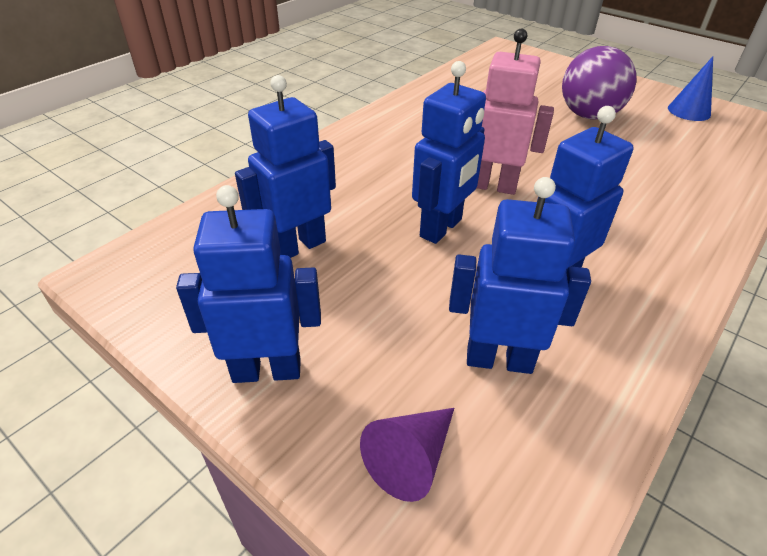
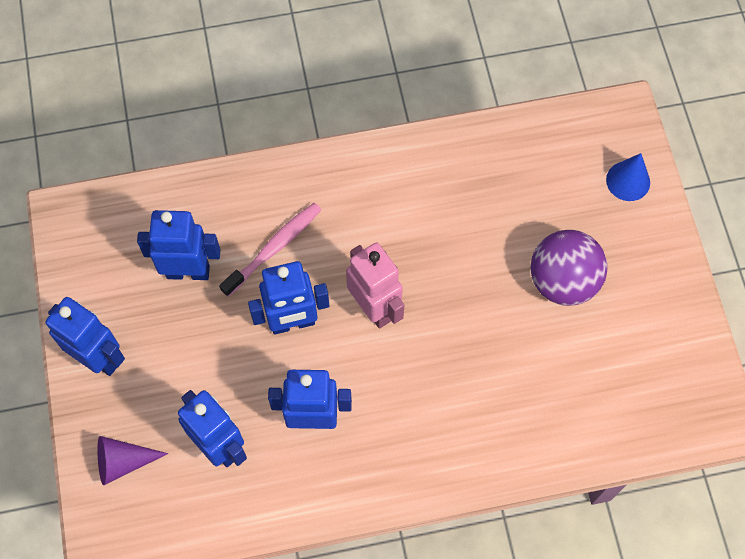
camera: 40 degrees right, 25 degrees up
(363, 194) = (274, 248): none -> pink toothbrush
(689, 111) = (668, 342): blue cone -> blue cone (628, 181)

